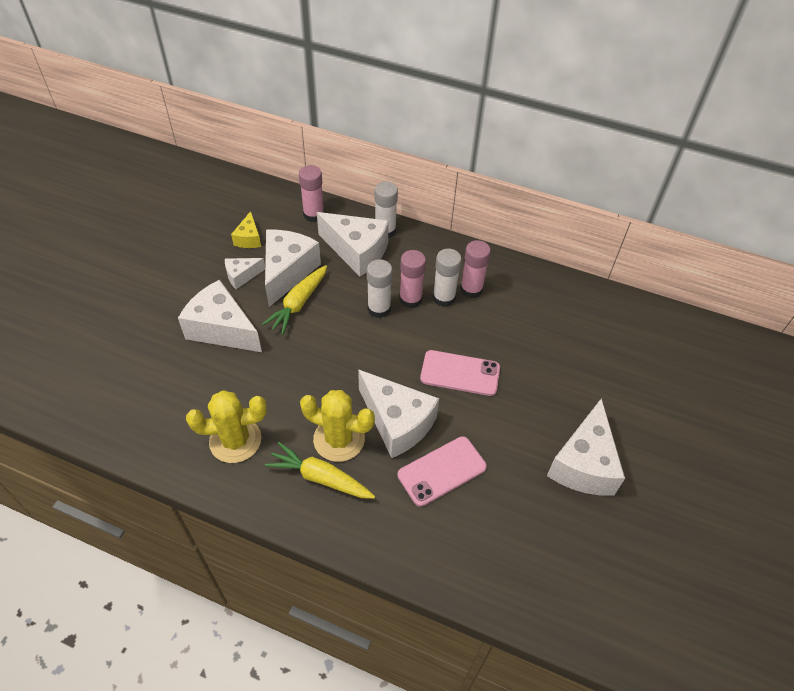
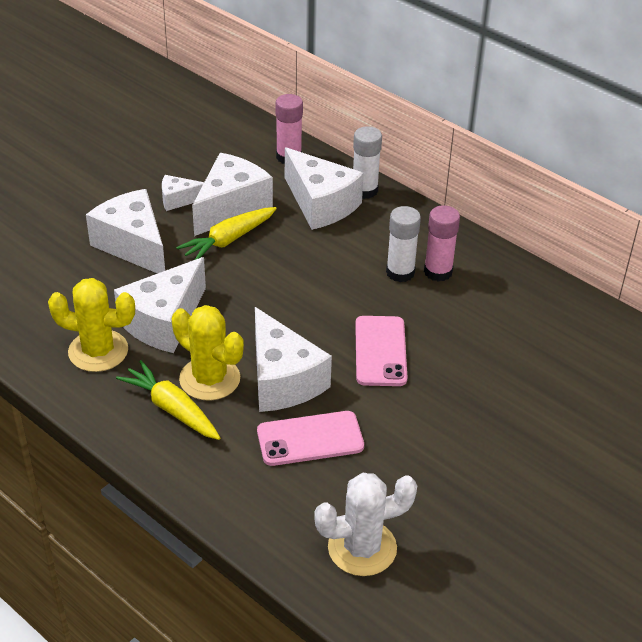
camera: 20 degrees right, 10 degrees down
(249, 238) = (204, 165): yellow cheese -> none
(379, 309) = (317, 266): white glue stick -> none
(410, 299) = (359, 265): pink glue stick -> none
(460, 373) = (380, 351): pink phone -> pink phone turned 60 degrees clockwise
(525, 559) = (362, 548): none -> white cactus
(583, 464) = (483, 477): white cheese -> white cheese (164, 321)

